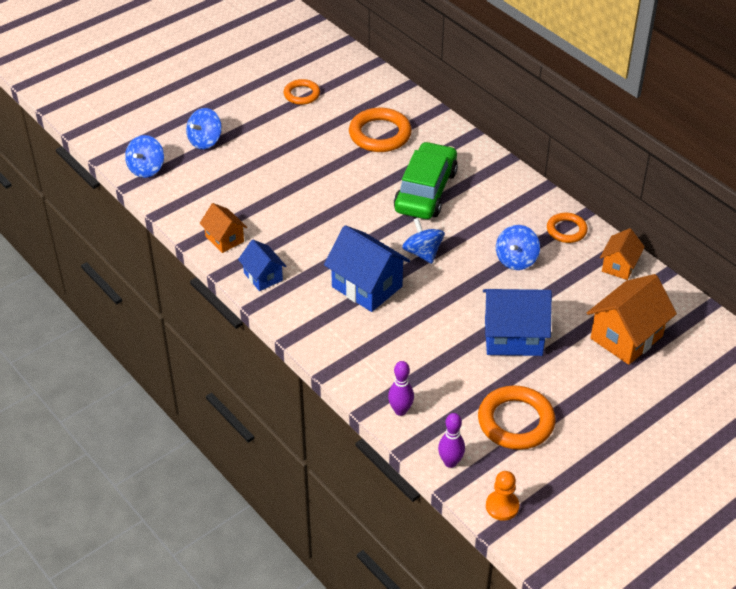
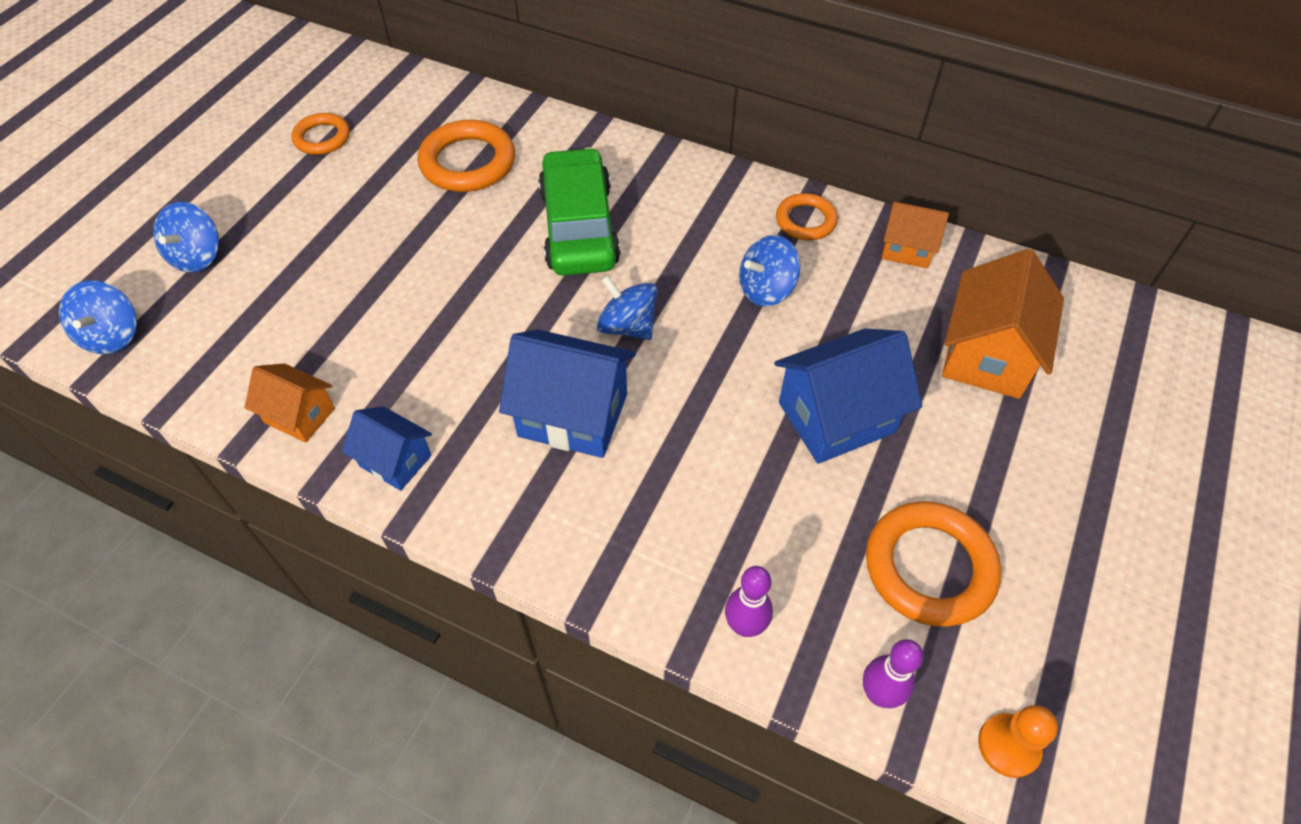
camera: 25 degrees left, 10 degrees up
(516, 260) = (766, 289): blue spinning top -> blue spinning top turned 60 degrees clockwise
(619, 266) = (907, 249): orange house -> orange house turned 75 degrees counterclockwise

